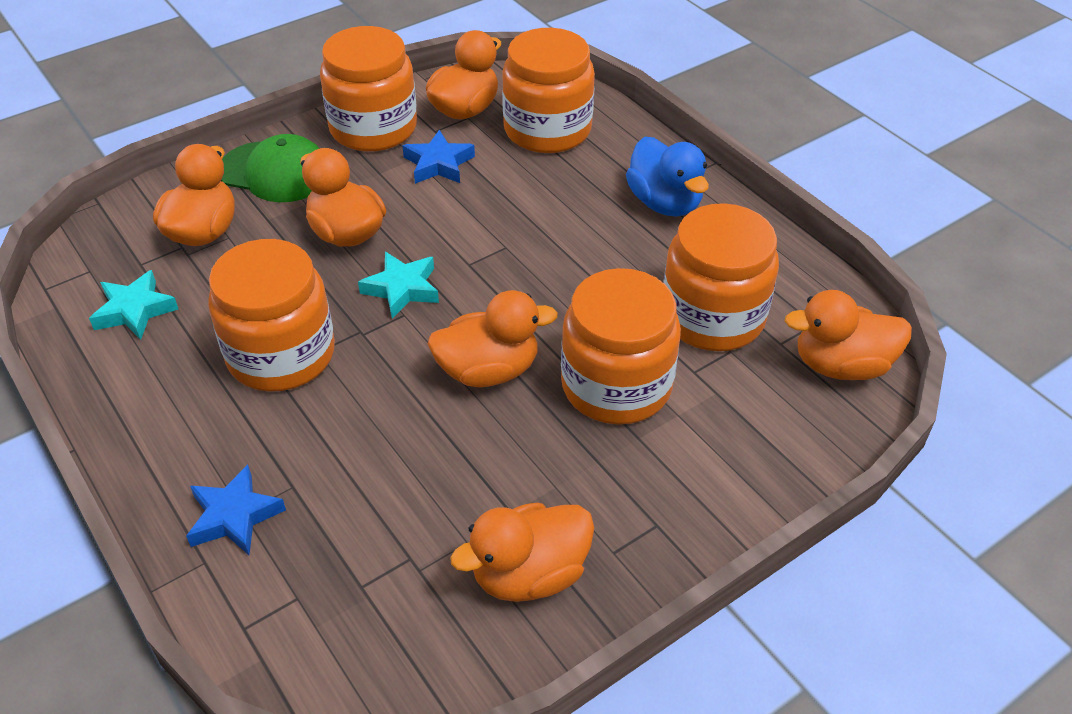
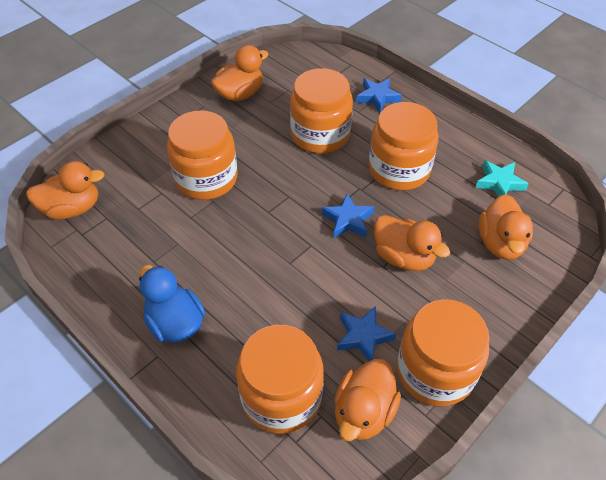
camera: 170 degrees right, 5 degrees up
(275, 172) = (486, 306): green cap -> none
(402, 289) = (348, 220): turquoise star -> blue star
(488, 370) = (280, 177): orange duck -> none
(712, 317) = (147, 229): orange jar -> orange jar (320, 135)

